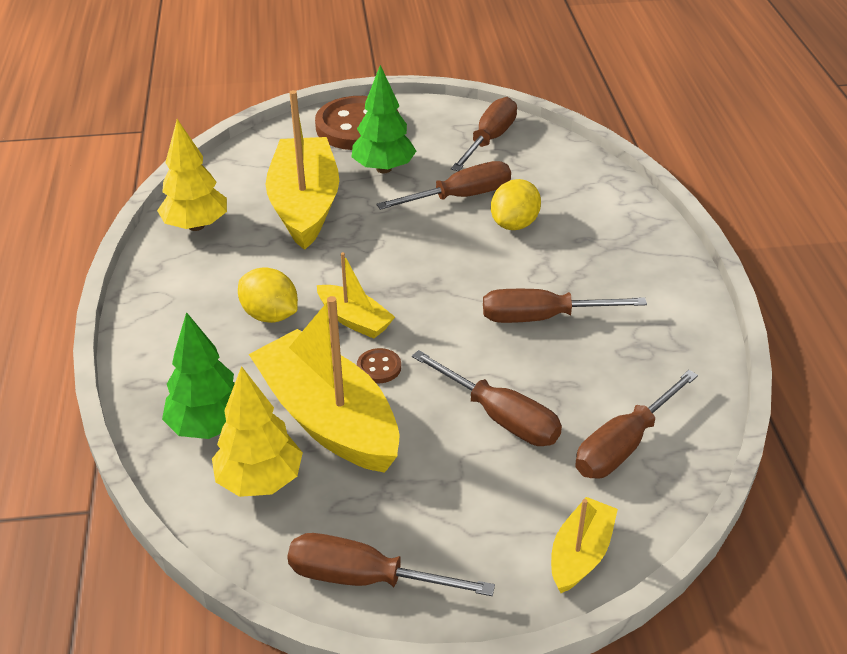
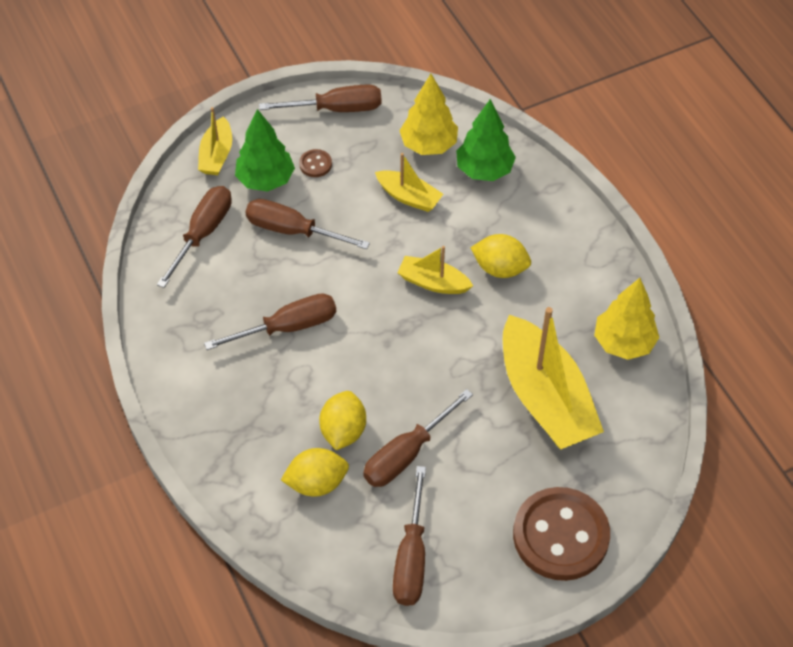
camera: 160 degrees right, 15 degrees up
(328, 419) = (409, 197): yellow boat -> yellow boat, size x0.51
(379, 367) = (394, 246): brown button -> brown button (315, 164)
(384, 169) = (499, 473): green tree -> green tree (265, 180)
(554, 196) = (316, 483): none -> yellow lemon

